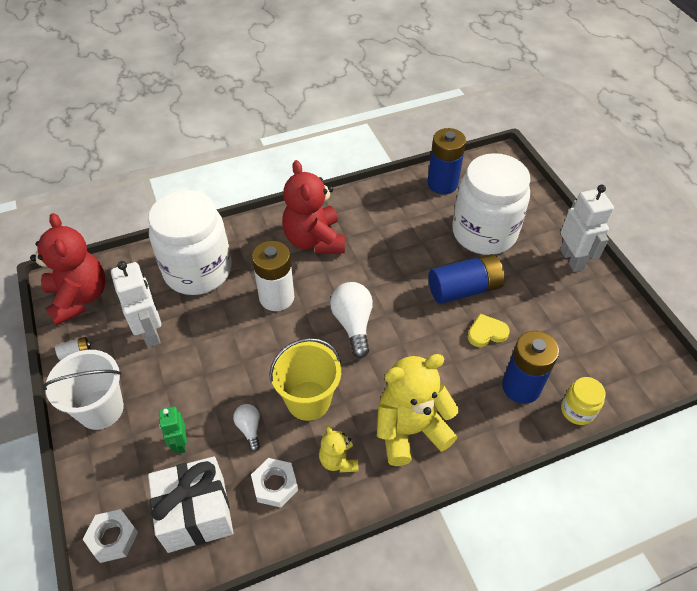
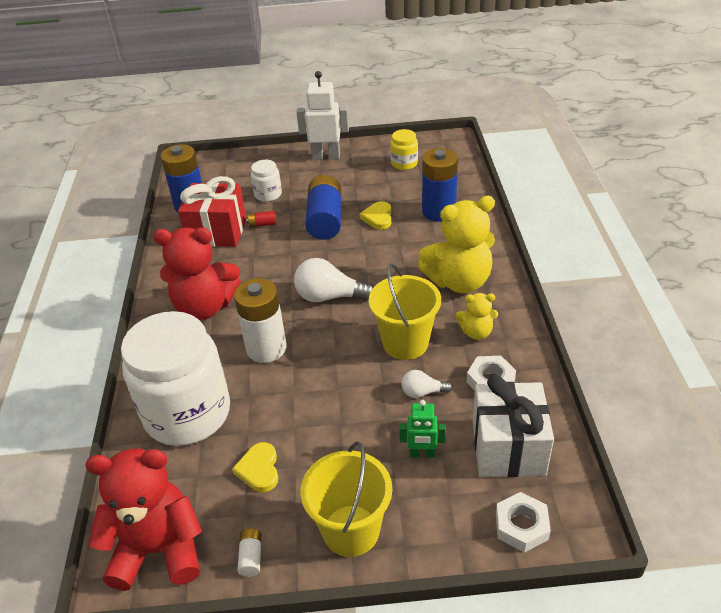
camera: 70 degrees left, 10 degrees down
(101, 409) = (351, 530): white bucket -> yellow bucket
(151, 332) = (259, 469): white robot -> yellow heart
(410, 430) = (459, 281): yellow teddy bear -> yellow teddy bear turned 105 degrees counterclockwise
(413, 214) = (217, 232): none -> red gift
(436, 243) = (262, 224): none -> red battery
(484, 233) = (268, 194): white jar -> white jar, size x0.43
(577, 410) = (469, 190): yellow jar -> yellow jar (404, 163)

